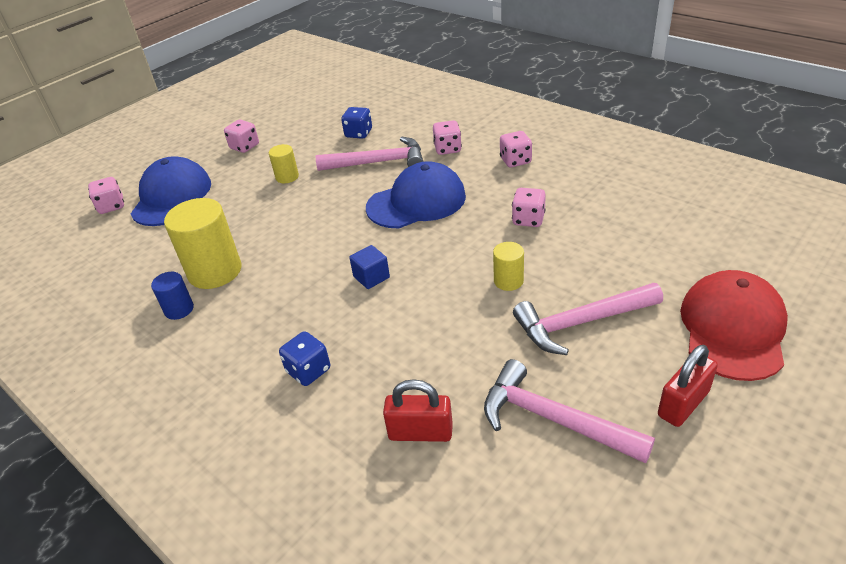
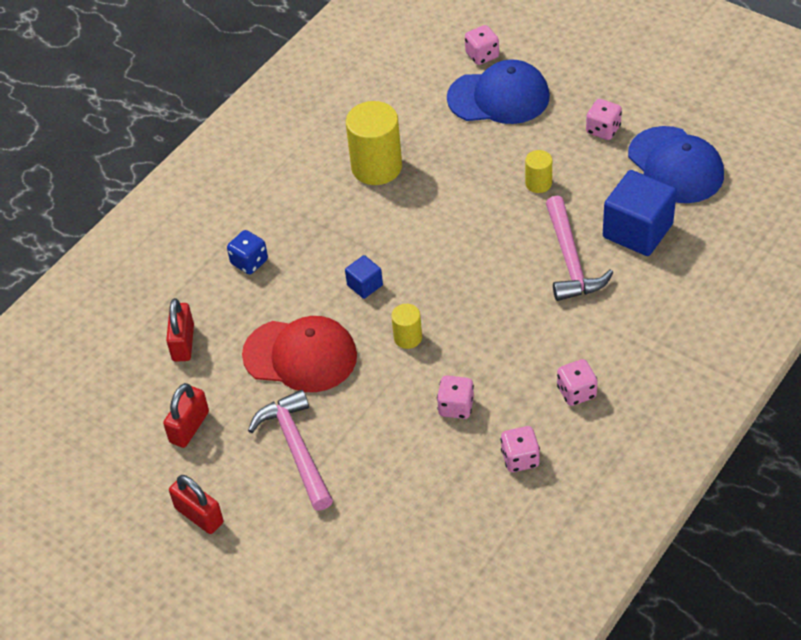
camera: 85 degrees right, 10 degrees up
(179, 309) = (326, 157): blue cylinder -> none
(358, 133) = (637, 231): blue dice -> blue cube
(416, 202) = (489, 305): blue cap -> blue cap (675, 165)
(447, 149) = (603, 323): pink dice -> pink dice (520, 458)
(508, 281) = (356, 392): yellow cylinder -> yellow cylinder (408, 337)
(554, 419) = (189, 427): pink hammer -> red padlock
(732, 329) = (283, 566): red cap -> red cap (300, 355)

